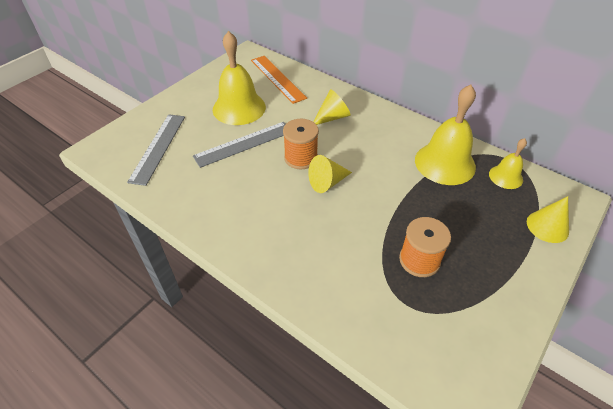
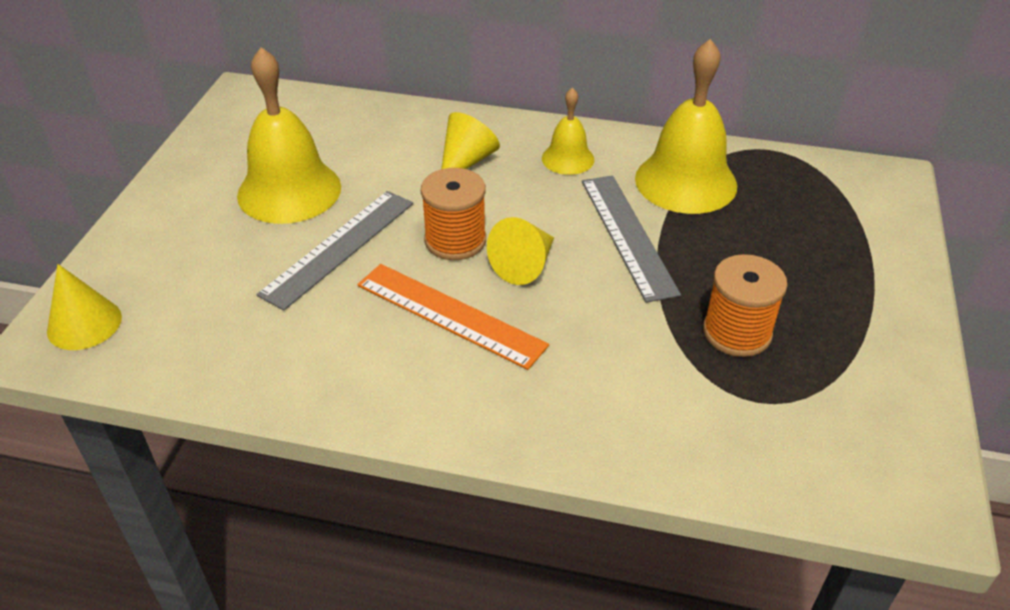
camera: 25 degrees left, 5 degrees down
(158, 147) = (177, 301): grey ruler -> grey ruler (627, 235)
(277, 79) = (328, 124): orange ruler -> orange ruler (450, 315)
(505, 177) = (782, 175): yellow bell -> yellow bell (568, 159)
(547, 226) = (877, 226): yellow cone -> yellow cone (84, 324)

